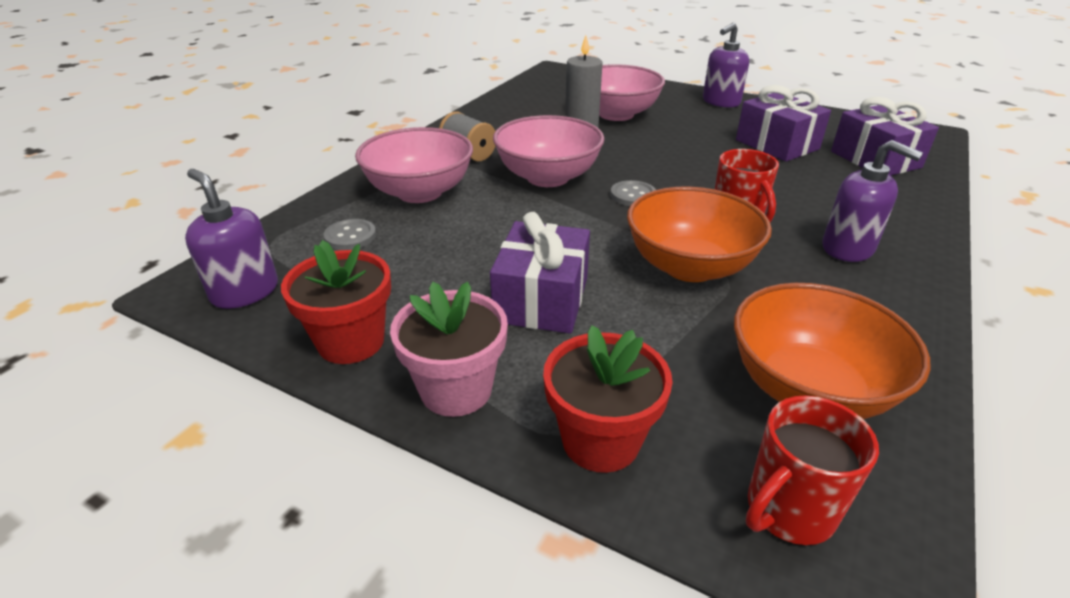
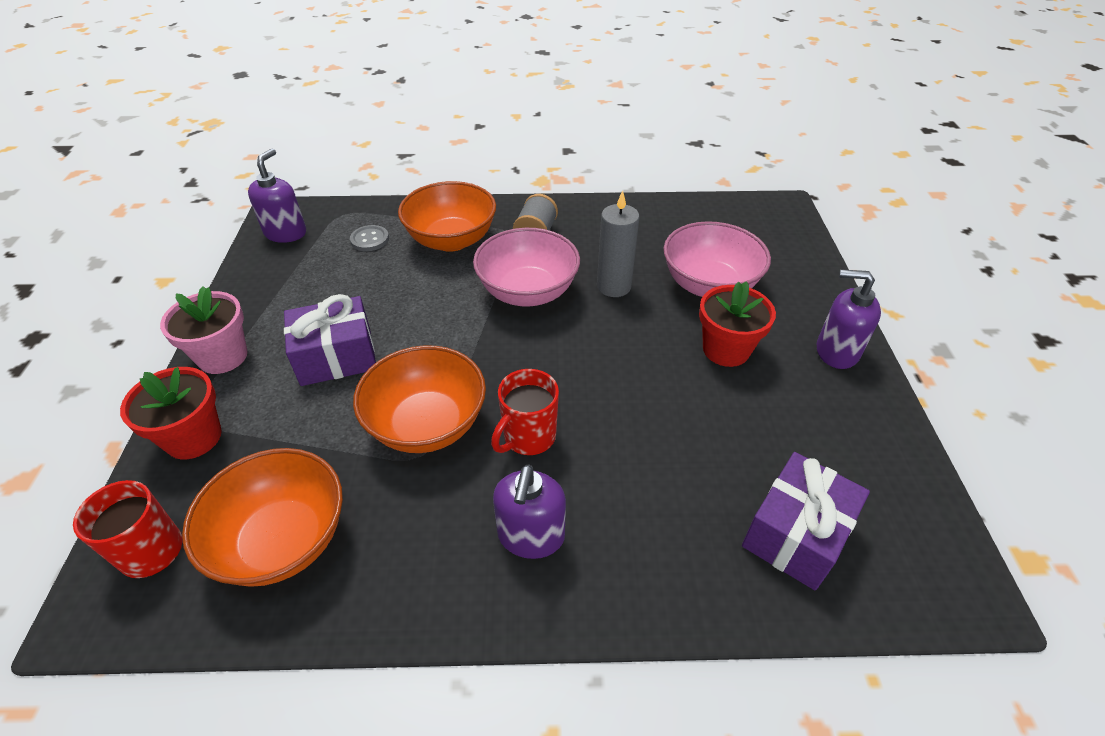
camera: 60 degrees right, 10 degrees up
(351, 341) = (254, 295): red flower pot -> red flower pot (726, 349)
(420, 192) = (451, 240): pink bowl -> orange bowl
(633, 195) = (533, 352): grey button -> none
(777, 144) = (752, 429): purple gift -> none

